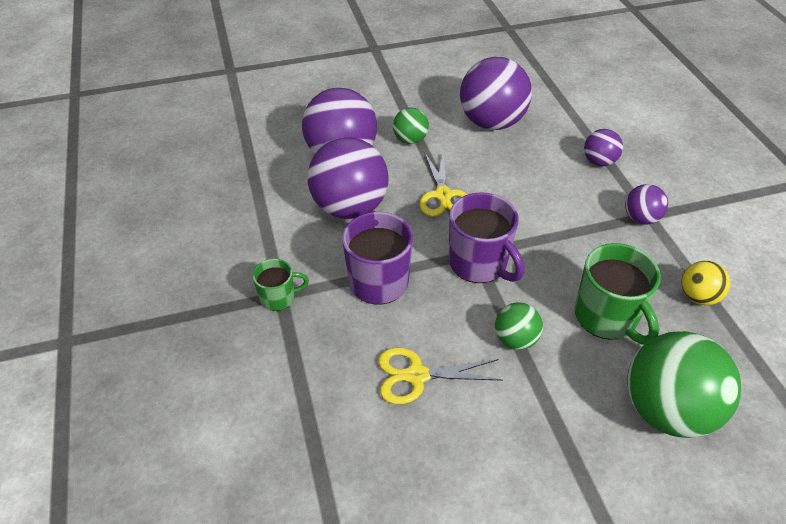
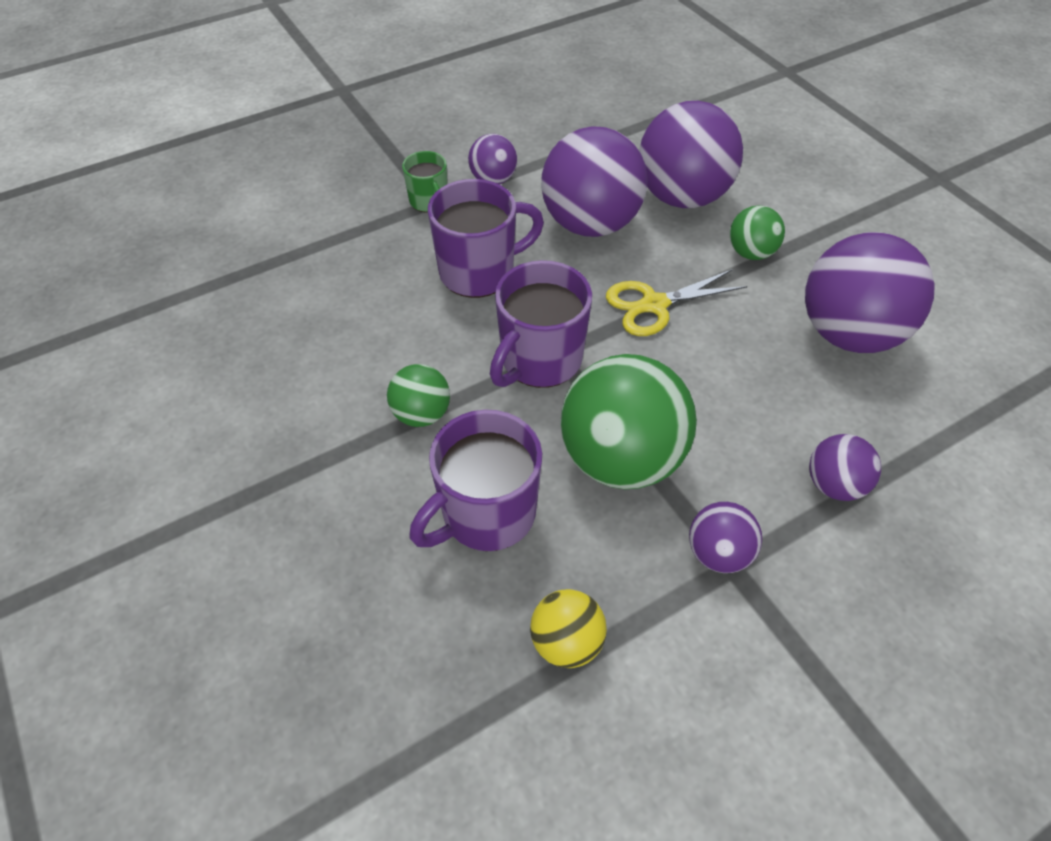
camera: 75 degrees right, 5 degrees up
(270, 251) = (493, 180): none -> purple ball
(417, 375) = (348, 330): yellow scissors -> none
(607, 317) = (486, 514): green mug -> purple mug
(666, 409) = (339, 595): green ball -> green ball (621, 458)

